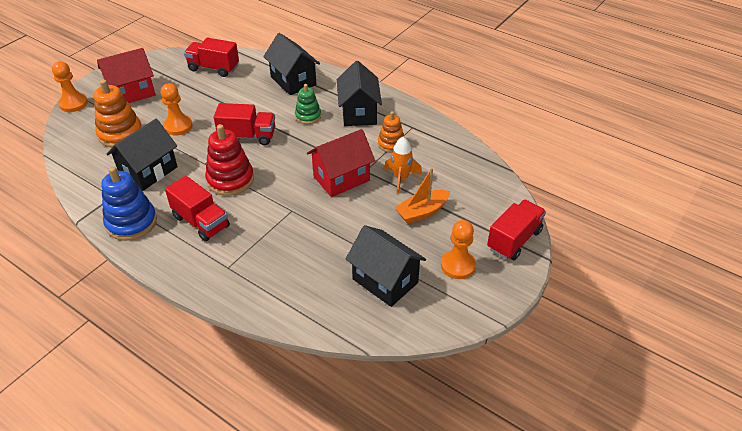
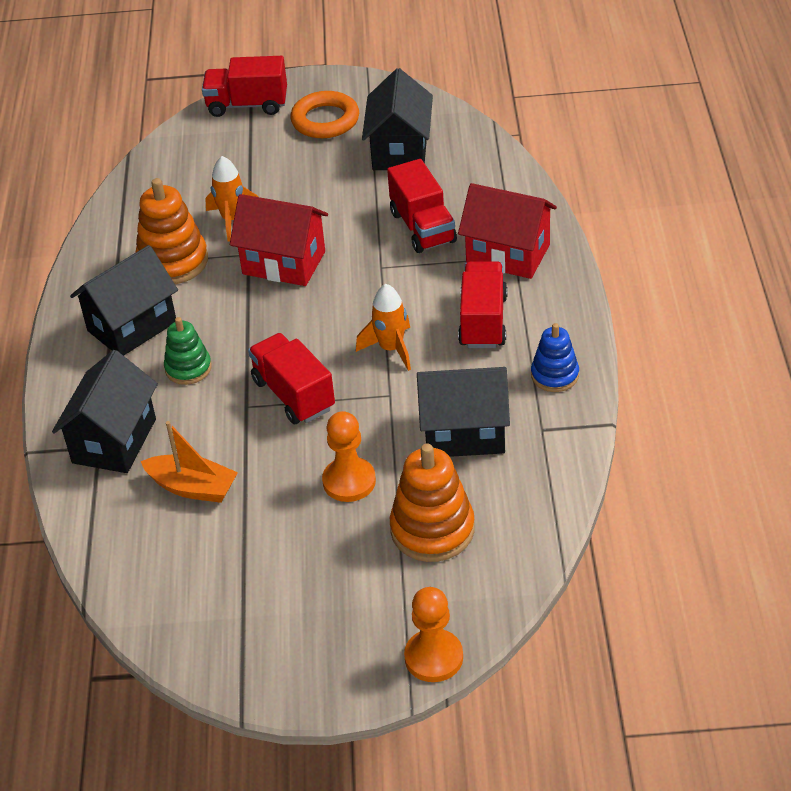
camera: 125 degrees left, 0 degrees up
(131, 222) = (554, 375): blue stacking toy -> blue stacking toy, size x0.62
(132, 93) = (331, 608): red house -> red house (508, 254)
(213, 68) = (166, 561): red truck -> red truck (423, 227)
(230, 180) = (391, 349): red stacking toy -> orange rocket
(391, 144) = (173, 262): orange stacking toy -> orange stacking toy, size x1.62
(422, 212) = (273, 177): orange boat -> orange boat (192, 487)
(458, 265) = (325, 120): orange pawn -> orange ring

